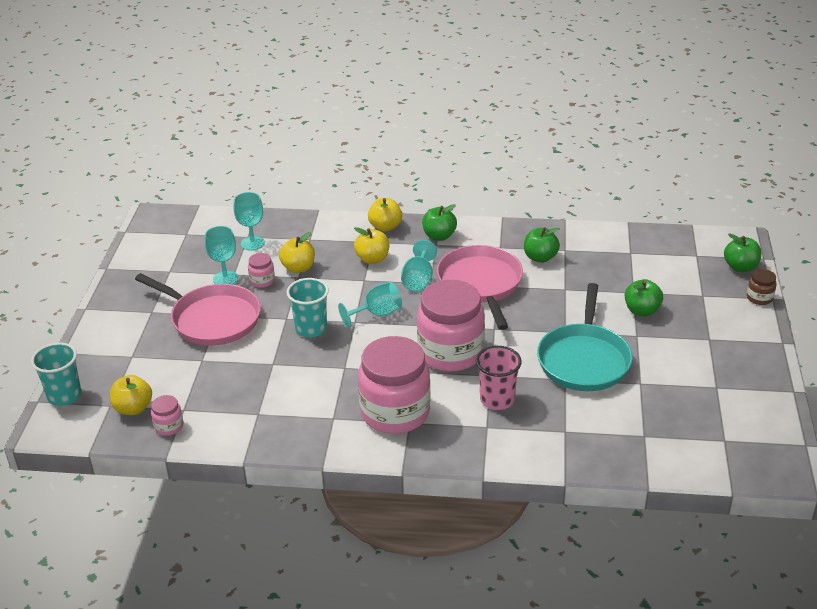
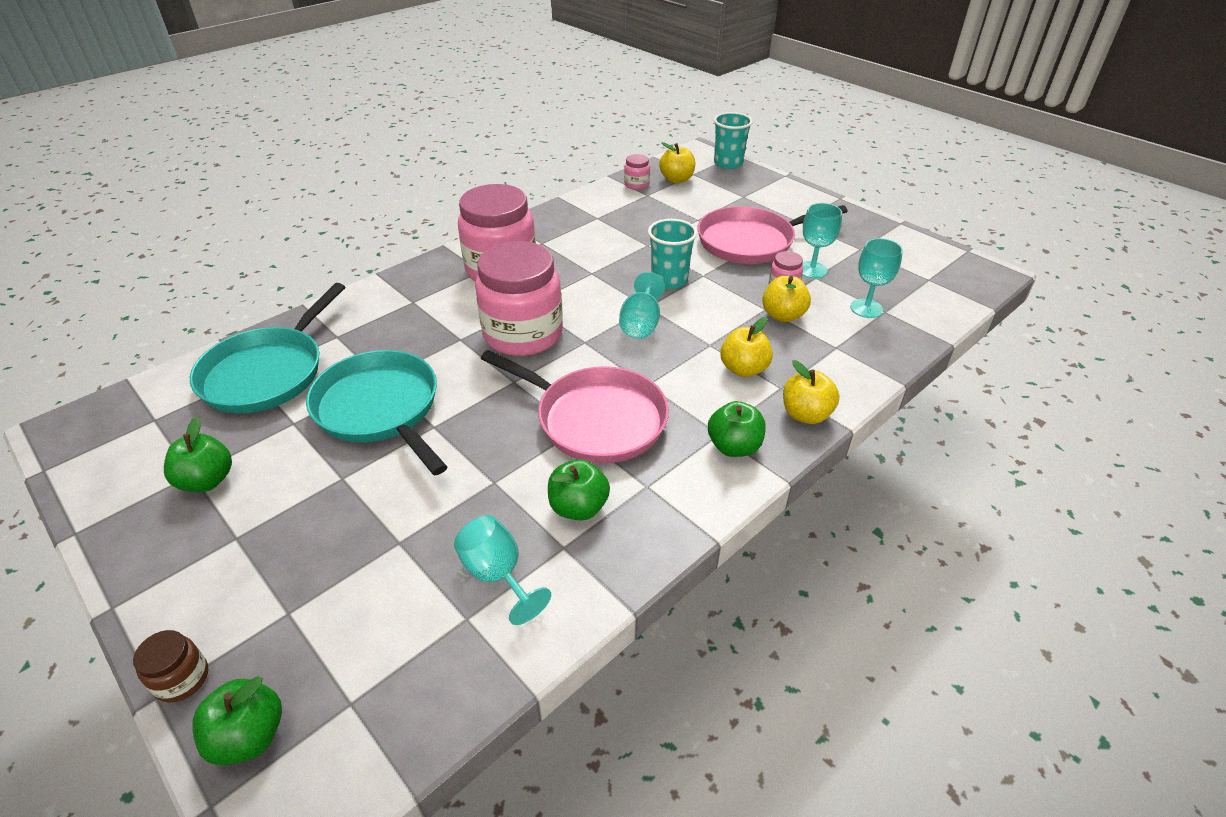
camera: 130 degrees right, 5 degrees up
(418, 280) = (662, 379): turquoise goblet -> turquoise goblet (497, 575)
(497, 400) = (428, 324): pink cup -> none
(632, 430) = (267, 373): none -> turquoise pan
(641, 311) = (362, 519): green apple -> green apple (207, 480)

